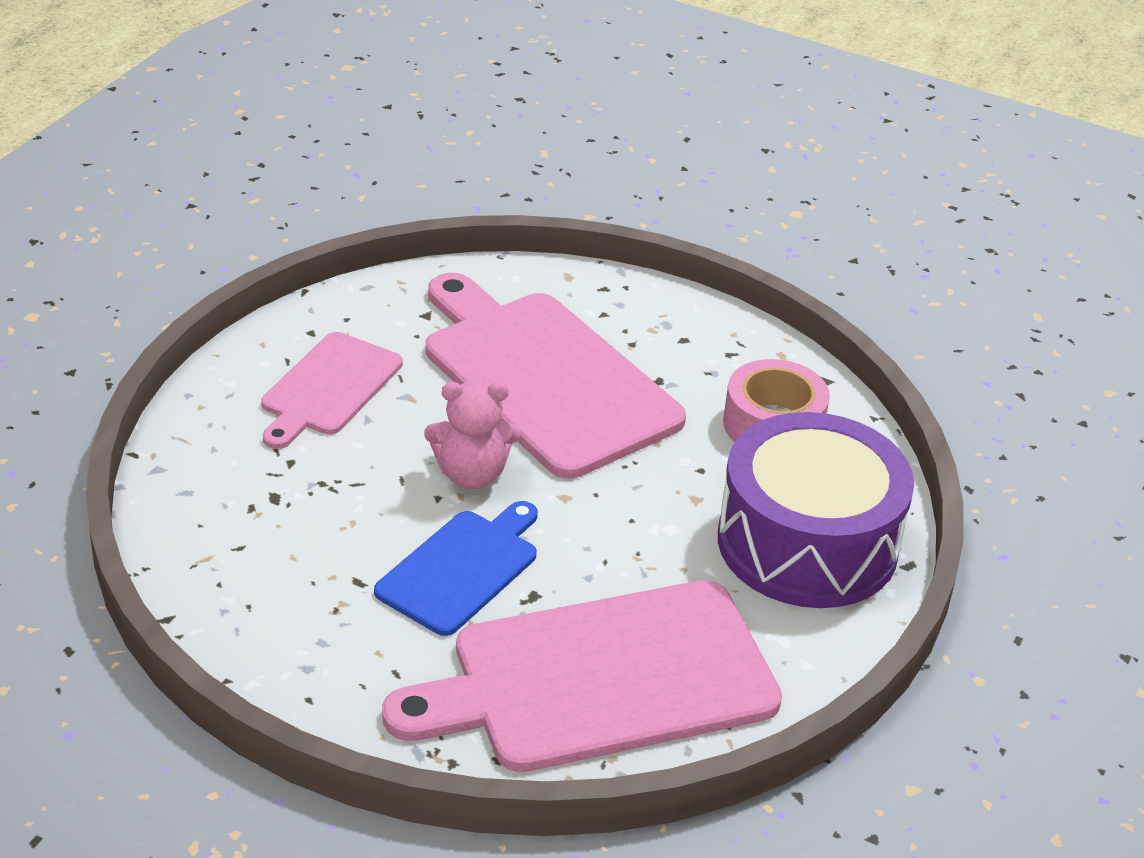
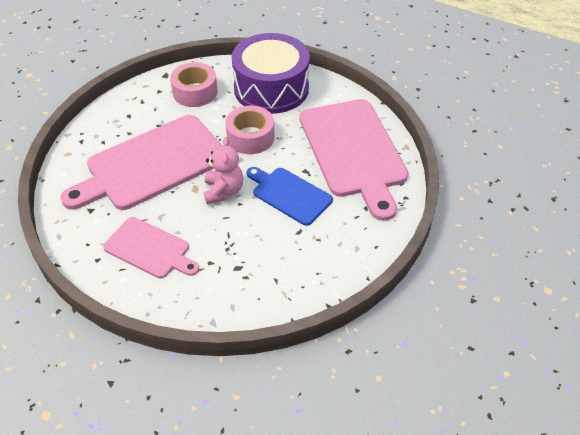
camera: 85 degrees left, 10 degrees up
(634, 510) = (250, 137): none -> pink tape

